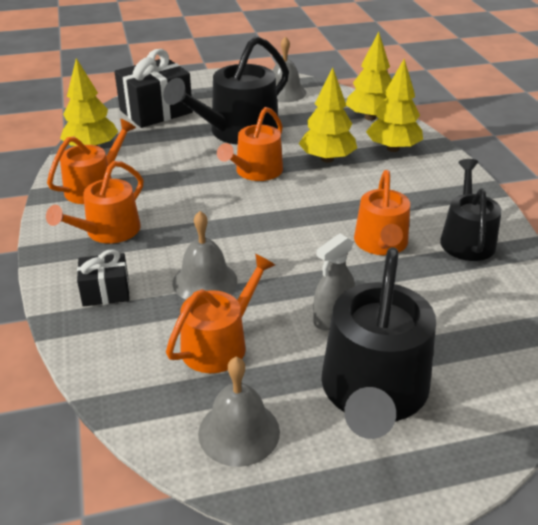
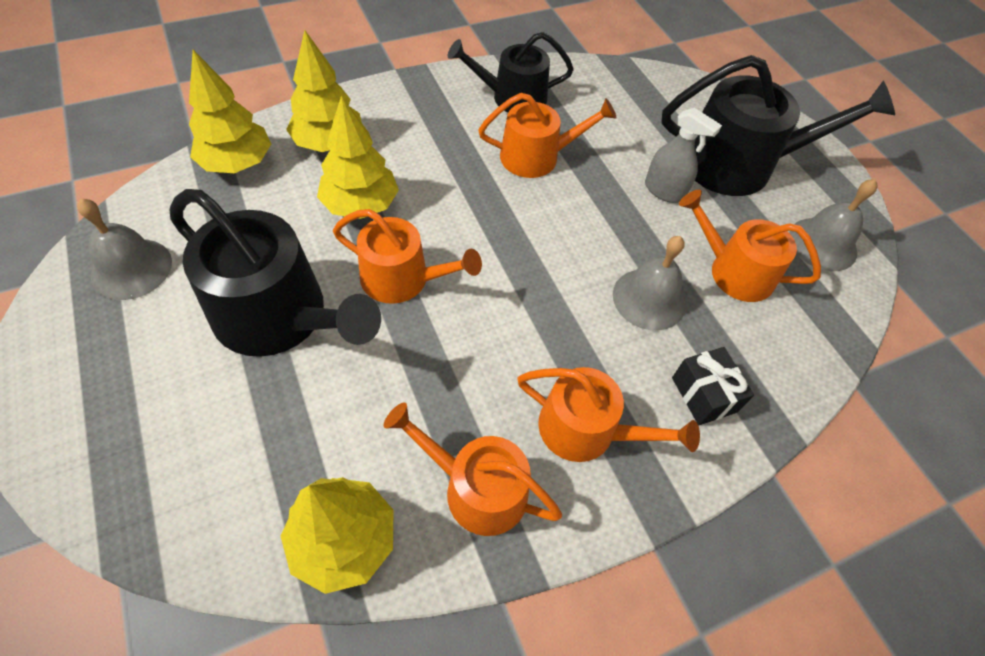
camera: 105 degrees left, 20 degrees up
(156, 111) = (190, 463): black gift -> none

